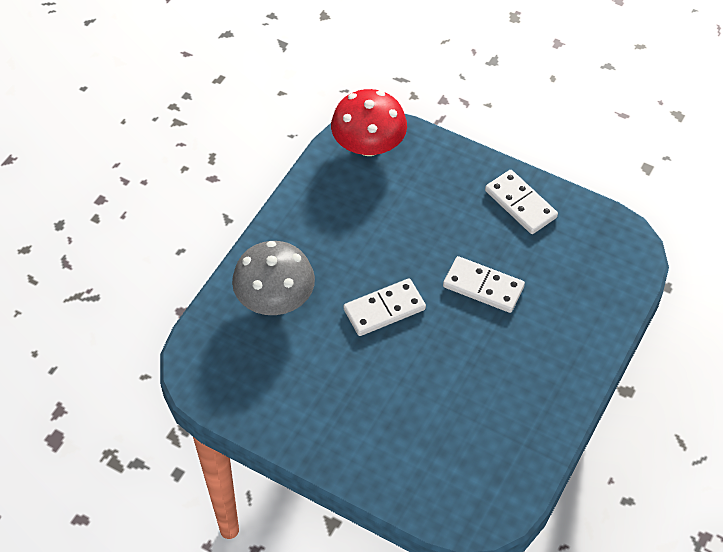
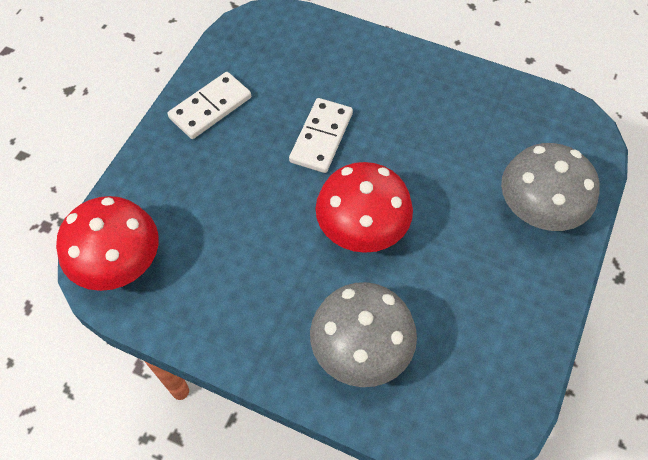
camera: 95 degrees left, 5 degrees up
(384, 309) = (362, 228): white domino -> red mushroom
(392, 454) = (538, 208): none -> grey mushroom

